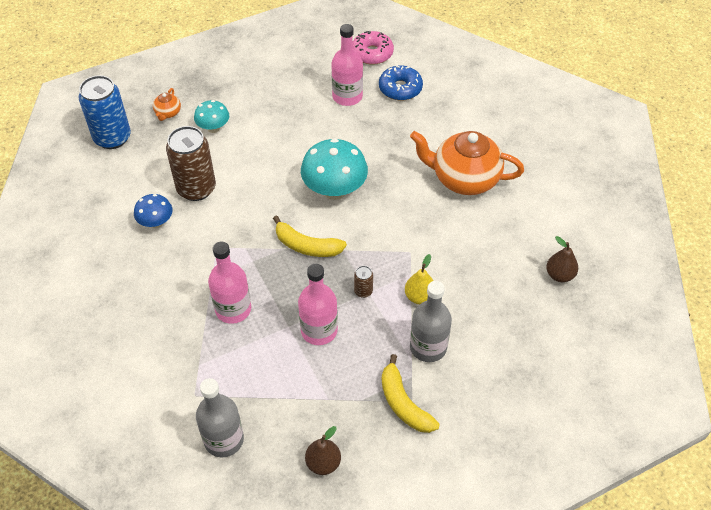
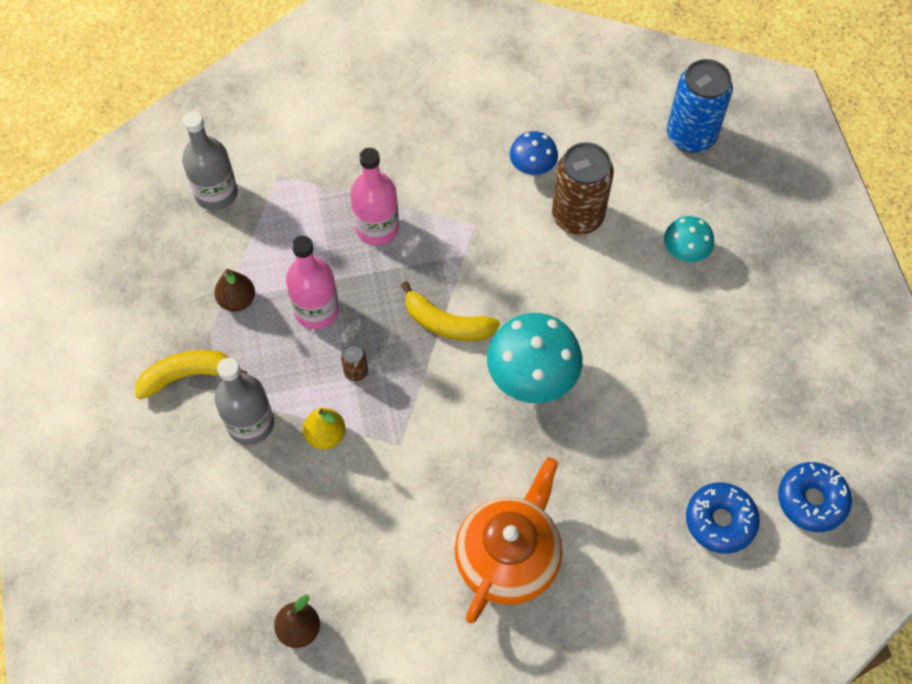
camera: 105 degrees right, 10 degrees up
(168, 113) = (725, 202): orange teapot -> none
(306, 246) = (446, 323): yellow banana -> yellow banana turned 105 degrees counterclockwise
(323, 463) = (152, 279): brown pear -> brown pear (237, 300)
(347, 96) = (716, 438): pink bottle -> none
(372, 53) = (811, 500): pink donut -> blue donut

